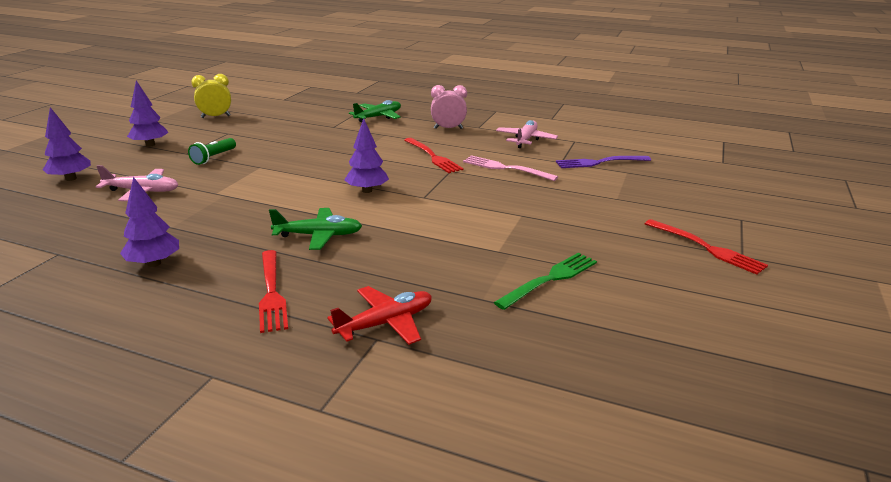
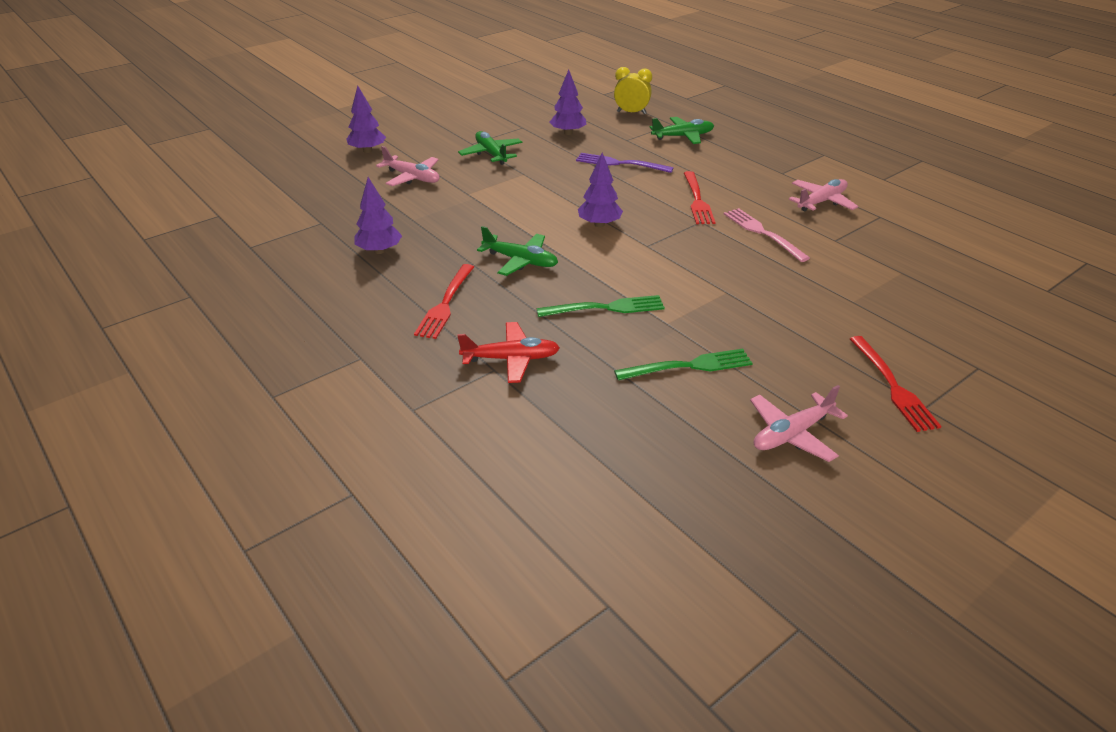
camera: 30 degrees right, 10 degrees up
(150, 145) = (448, 127): purple tree -> purple tree (568, 133)
(213, 158) = (491, 154): green flashlight -> green plane
(215, 117) = (524, 104): yellow clock -> yellow clock (631, 113)
(434, 253) = (605, 308): none -> green fork
(448, 128) = (745, 167): pink clock -> none
(599, 162) = (881, 252): purple fork -> purple fork (620, 164)
(681, 306) = (791, 434): none -> pink plane

